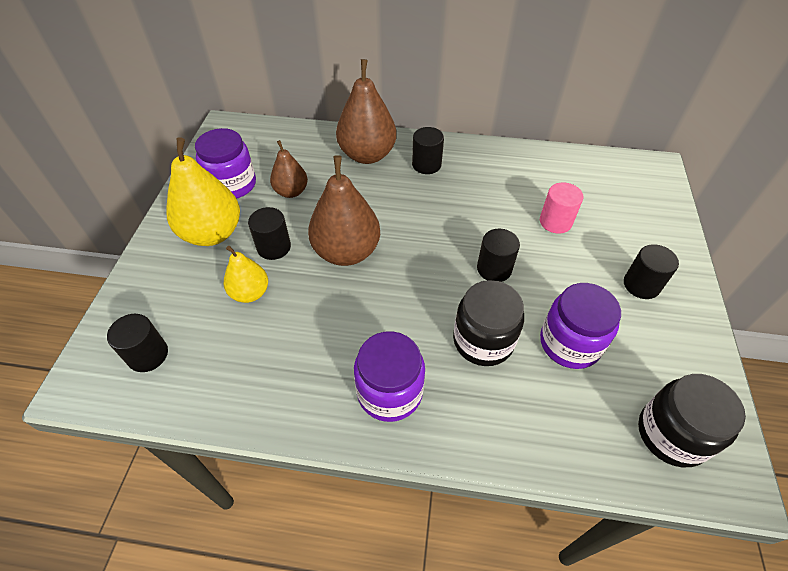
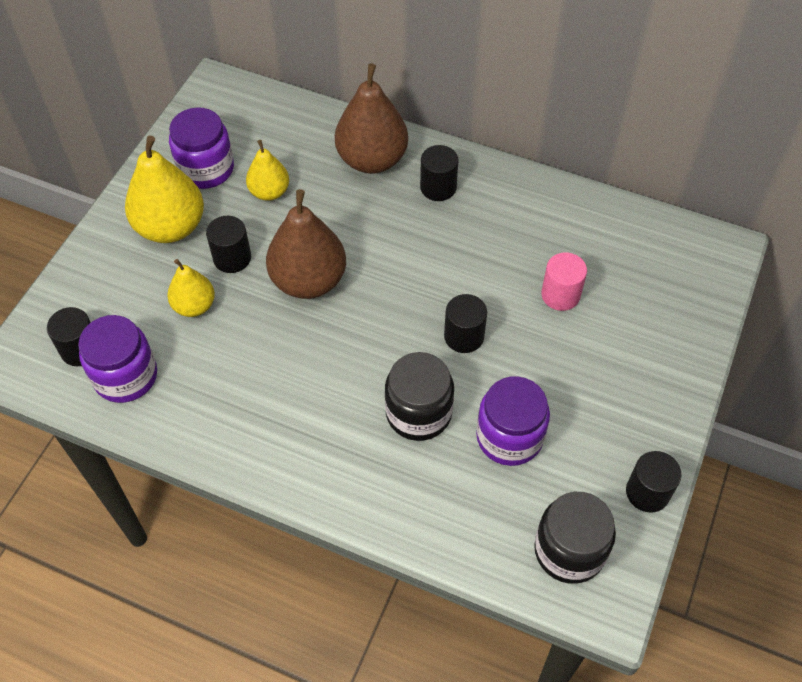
camera: 15 degrees right, 5 degrees up
(291, 192) = (269, 192): brown pear -> yellow pear
(389, 392) = (304, 442): purple jar -> purple jar (125, 376)
(641, 285) = (622, 392): black cylinder -> black cylinder (647, 492)

